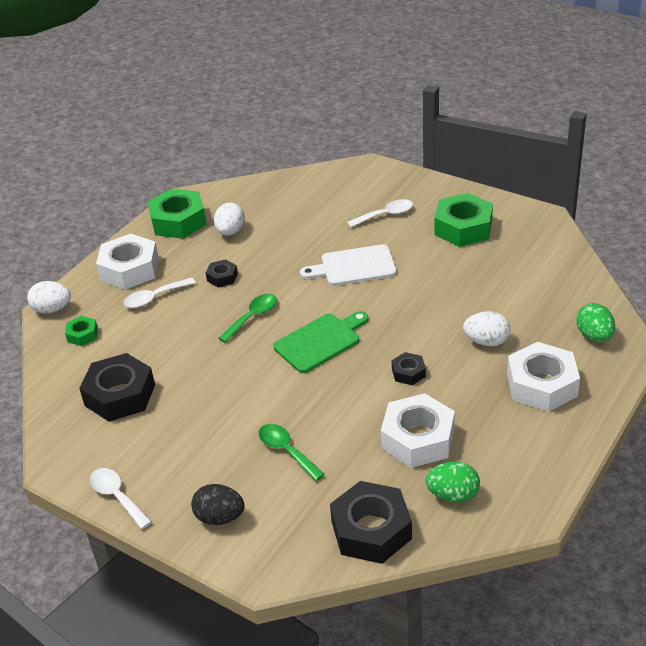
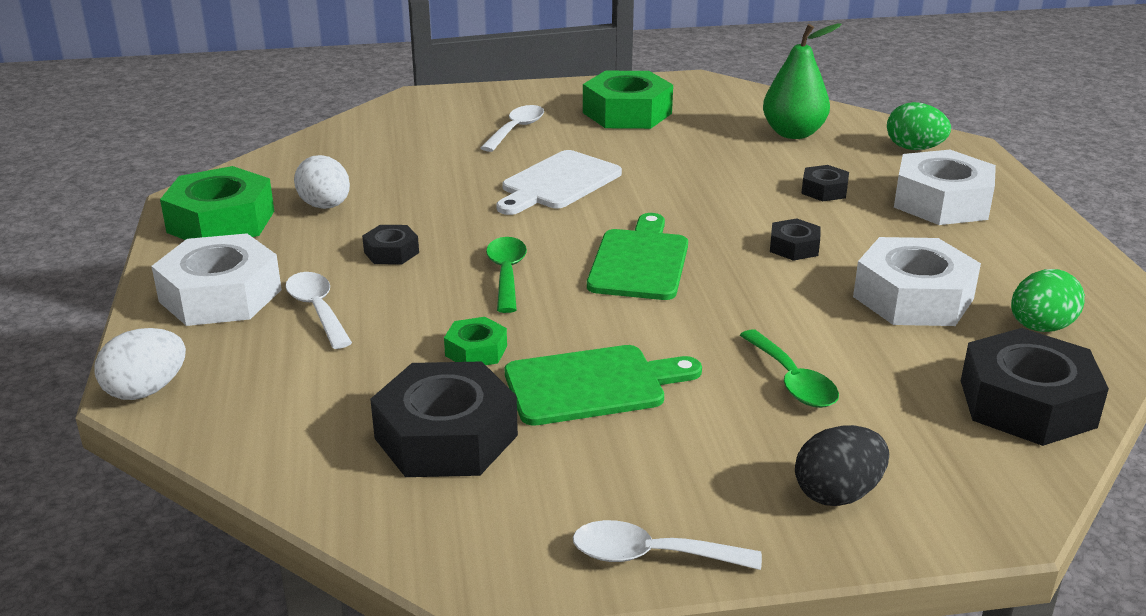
camera: 45 degrees left, 10 degrees down
(82, 335) = (257, 397): green nut -> green nut (476, 351)
(154, 298) = (317, 310): white spoon -> white spoon turned 135 degrees clockwise
(204, 402) = (592, 385): none -> green cutting board
(286, 451) = (792, 381): green spoon -> green spoon turned 120 degrees counterclockwise
(486, 341) = (824, 190): white egg -> black nut
(537, 288) = (793, 133): none -> green pear

